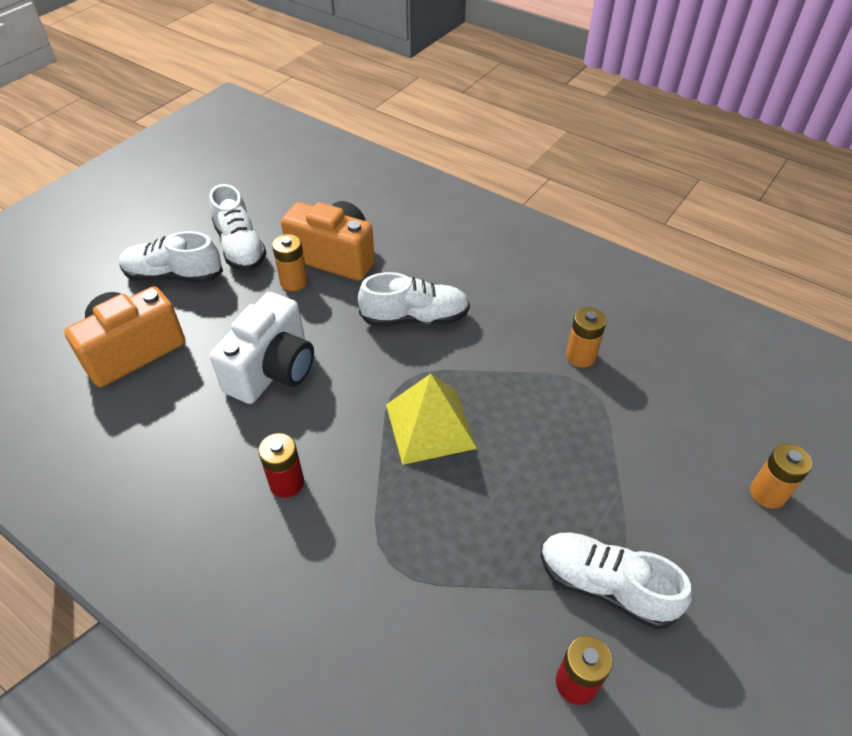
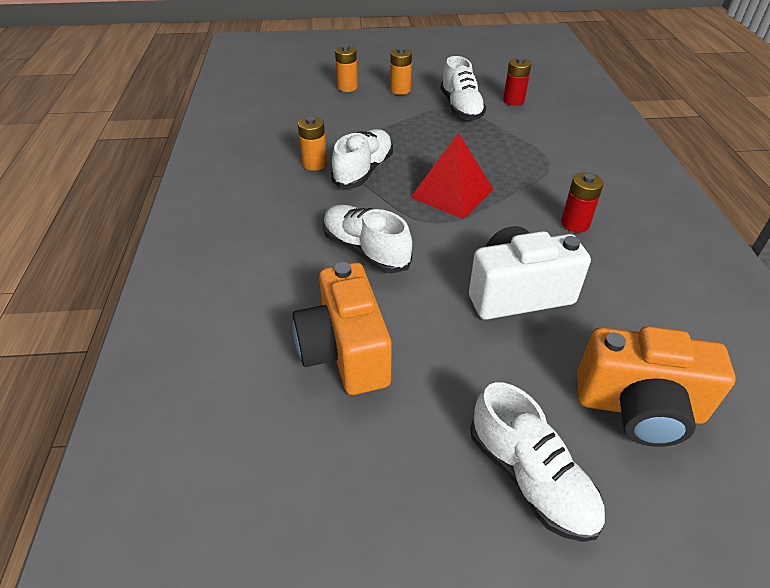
camera: 130 degrees left, 5 degrees down
(240, 247) = (418, 453): white shoe -> white shoe (363, 171)
(294, 282) = (414, 357): orange battery -> orange battery (400, 90)
(430, 426) = (452, 193): yellow pyramid -> red pyramid

